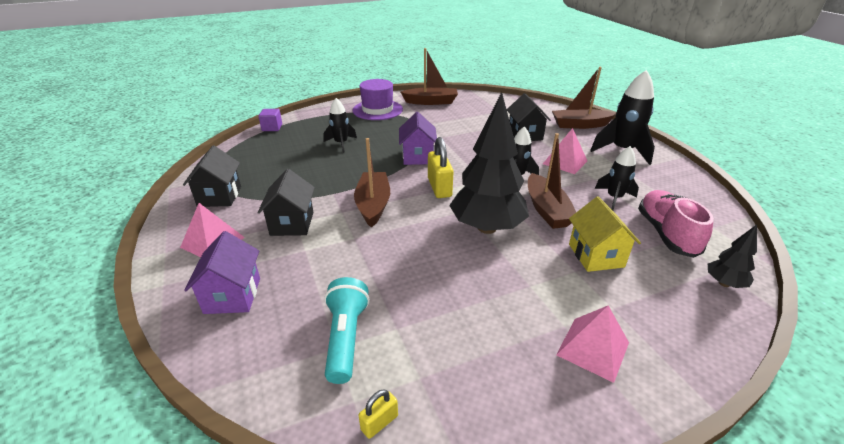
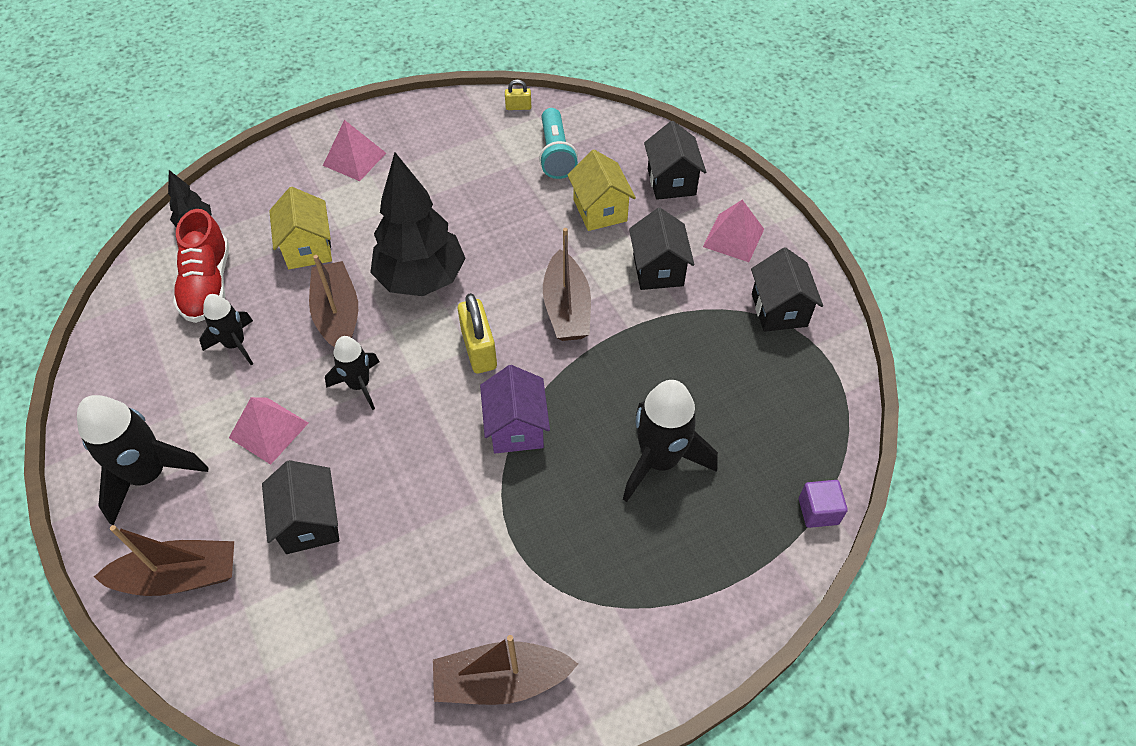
camera: 175 degrees right, 20 degrees up
(232, 295) = (671, 182): purple house -> black house
(320, 271) = (600, 210): none -> yellow house
(341, 143) = (659, 460): black rocket -> black rocket, size x1.65
(377, 110) = (624, 618): purple hat -> none
(379, 422) = (518, 107): yellow padlock -> yellow padlock turned 45 degrees clockwise
(666, 234) = (208, 284): pink shoe -> red shoe

